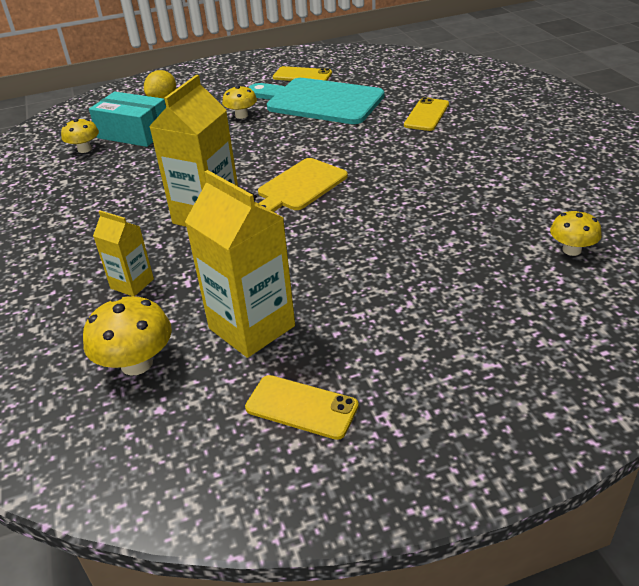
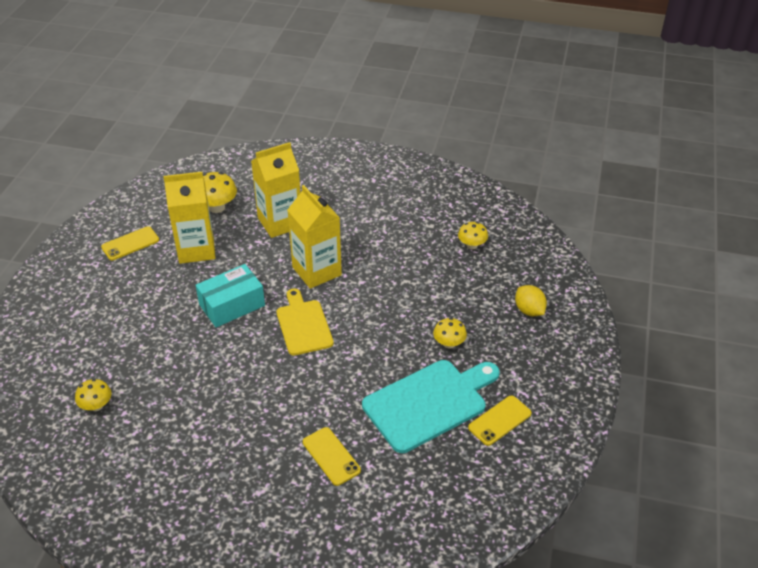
camera: 120 degrees right, 5 degrees up
(132, 284) = (280, 222): yellow carton -> yellow carton, size x1.84
(134, 133) = (476, 275): turquoise box -> turquoise box (232, 305)

